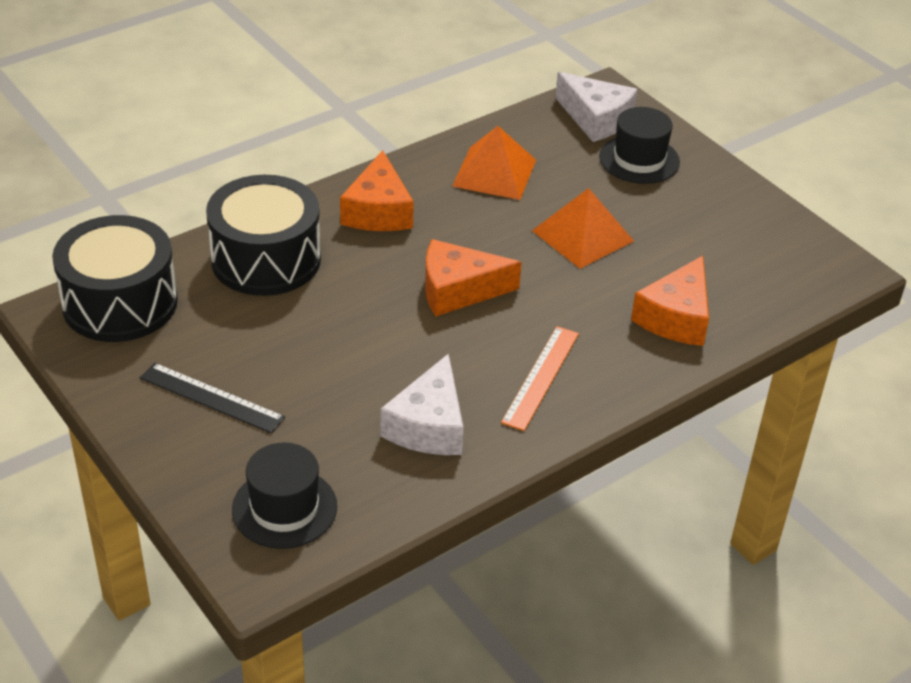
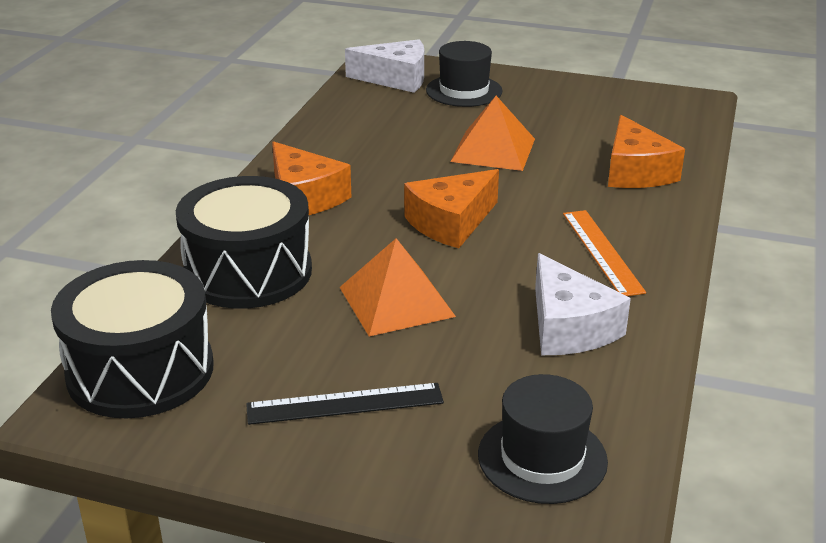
camera: 35 degrees left, 10 degrees down
(494, 173) = (366, 137): orange pyramid -> orange pyramid (396, 301)

